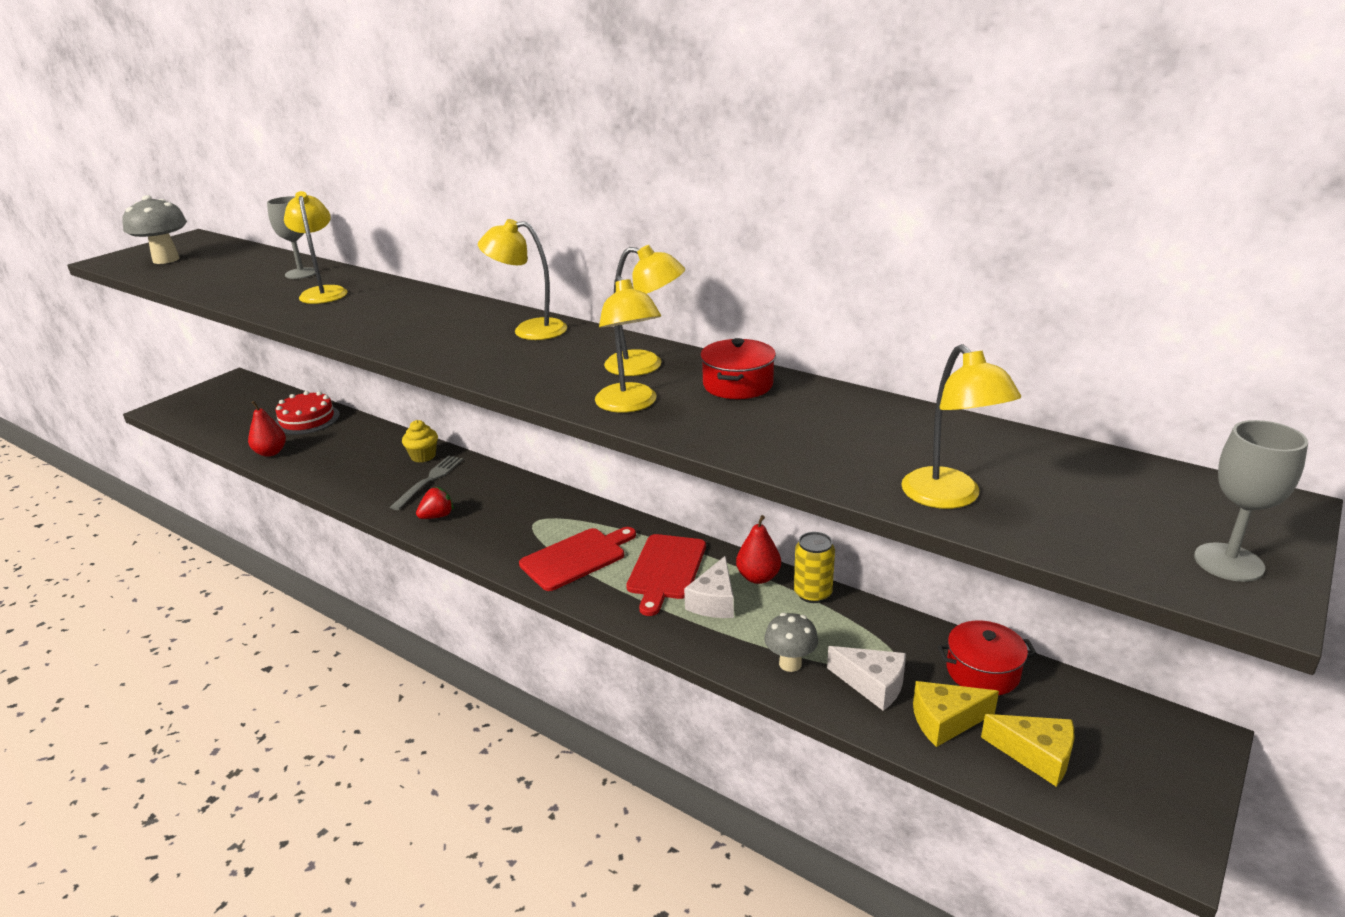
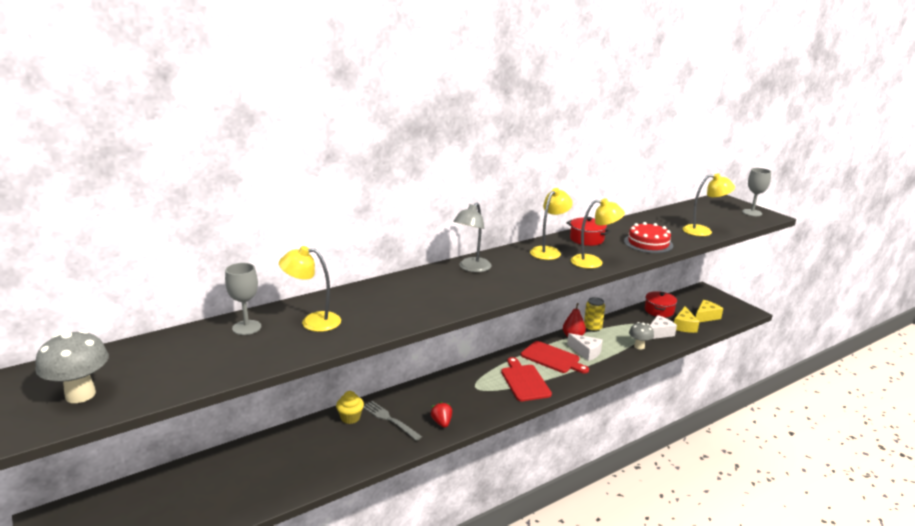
camera: 70 degrees left, 5 degrees down
(271, 452) = (262, 497): red pear -> none
(307, 419) = (215, 472): red cake -> red cake (648, 243)
(529, 330) = (471, 268): yellow lamp -> grey lamp

